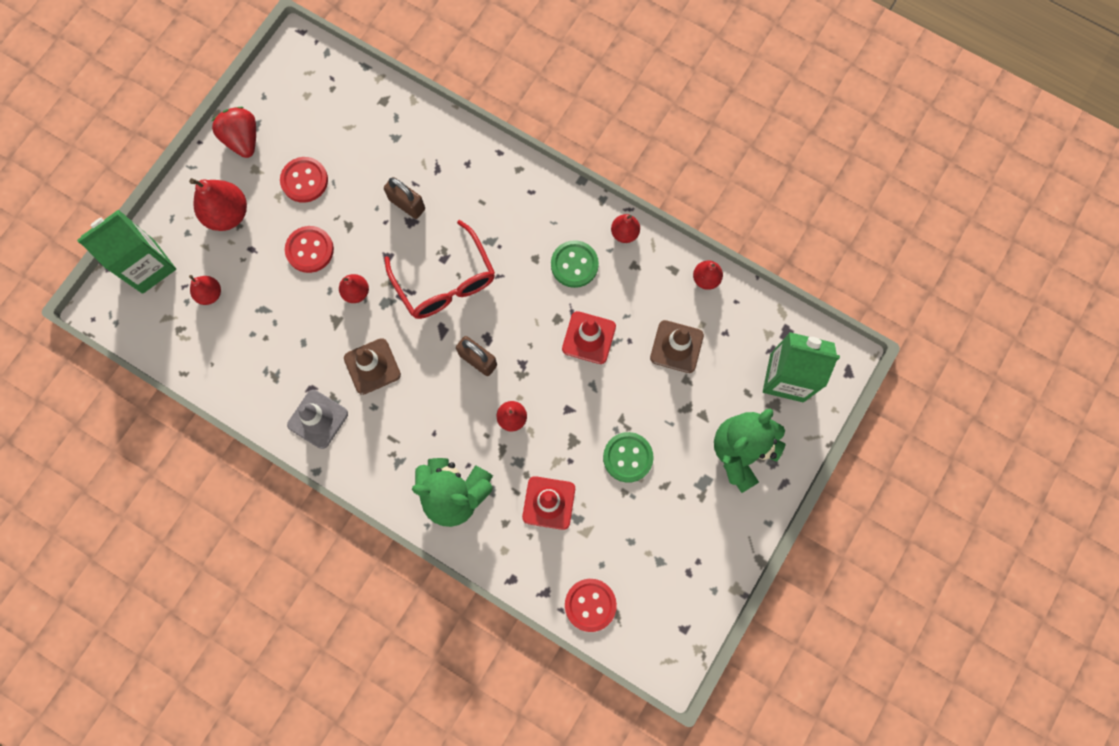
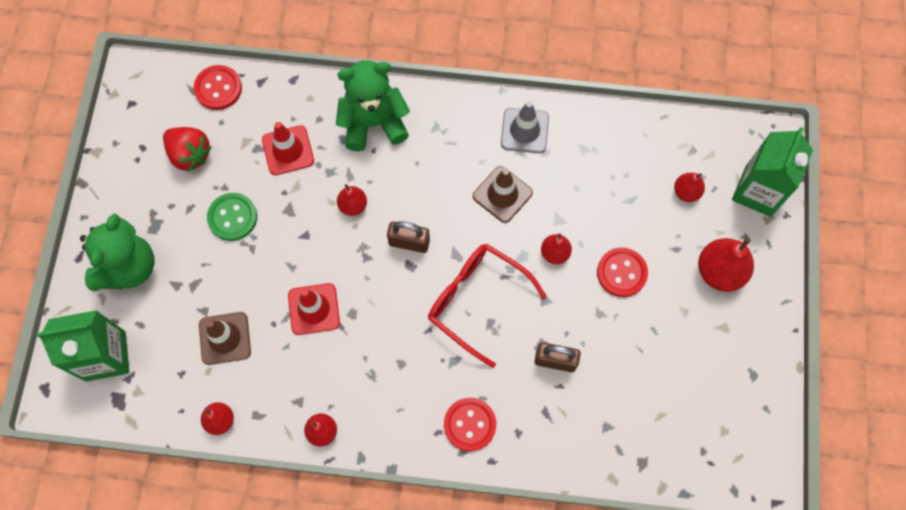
camera: 155 degrees right, 5 degrees down
(243, 139) = (755, 352): red strawberry -> red strawberry (190, 154)
(304, 180) = (669, 338): red button -> red button (470, 424)
(574, 265) = (359, 375): green button -> none

